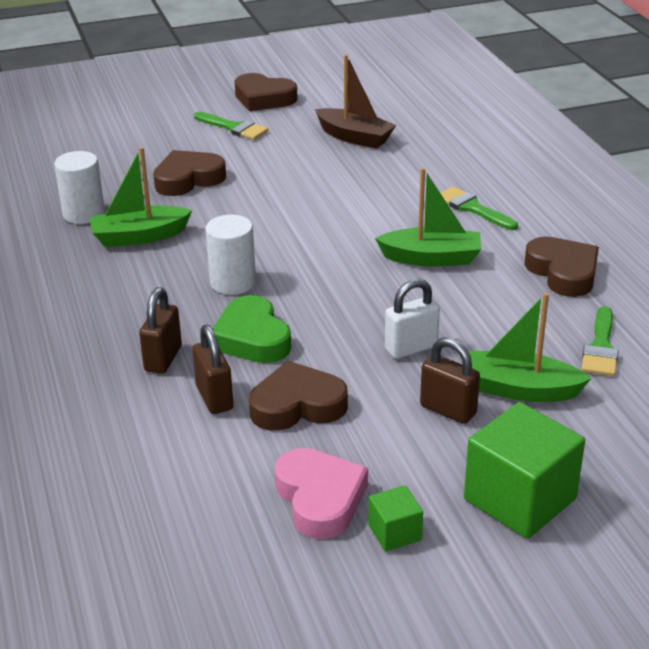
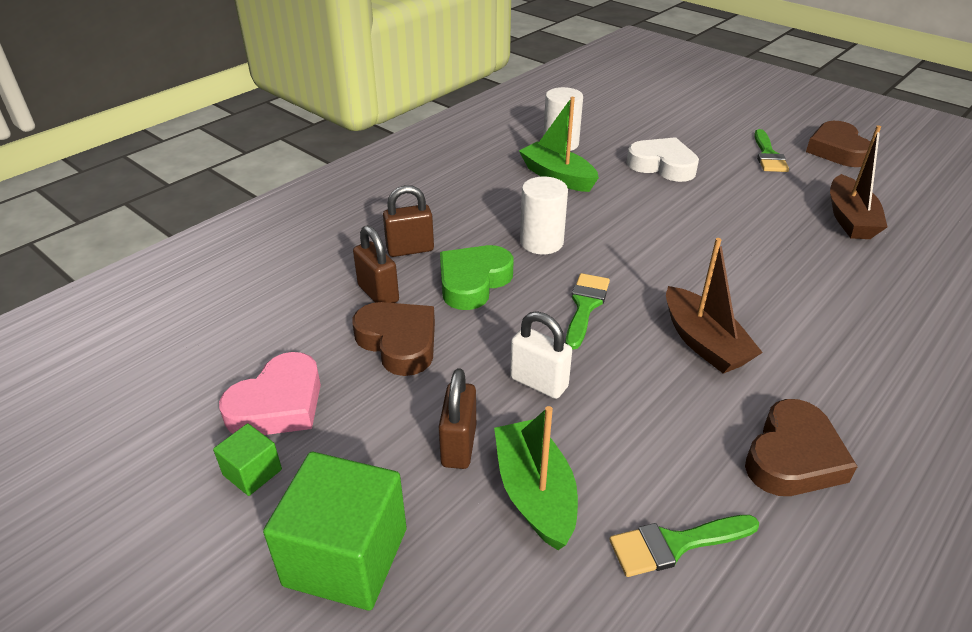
camera: 60 degrees right, 5 degrees up
(188, 179) = (662, 165): brown heart -> white heart
(214, 398) = (378, 294): brown padlock -> brown padlock turned 75 degrees counterclockwise
(431, 258) = (704, 343): green boat -> brown boat
(472, 208) = (830, 339): green brush -> green brush (585, 306)

